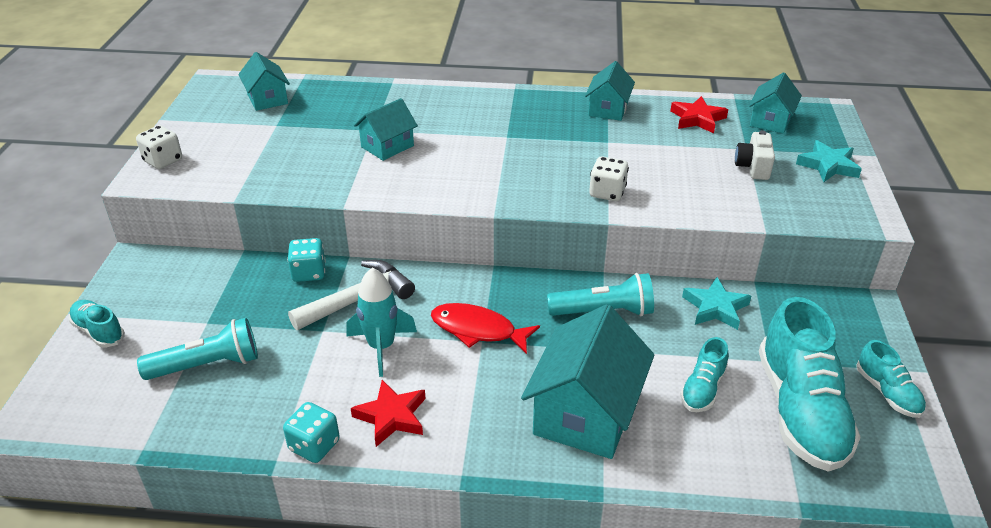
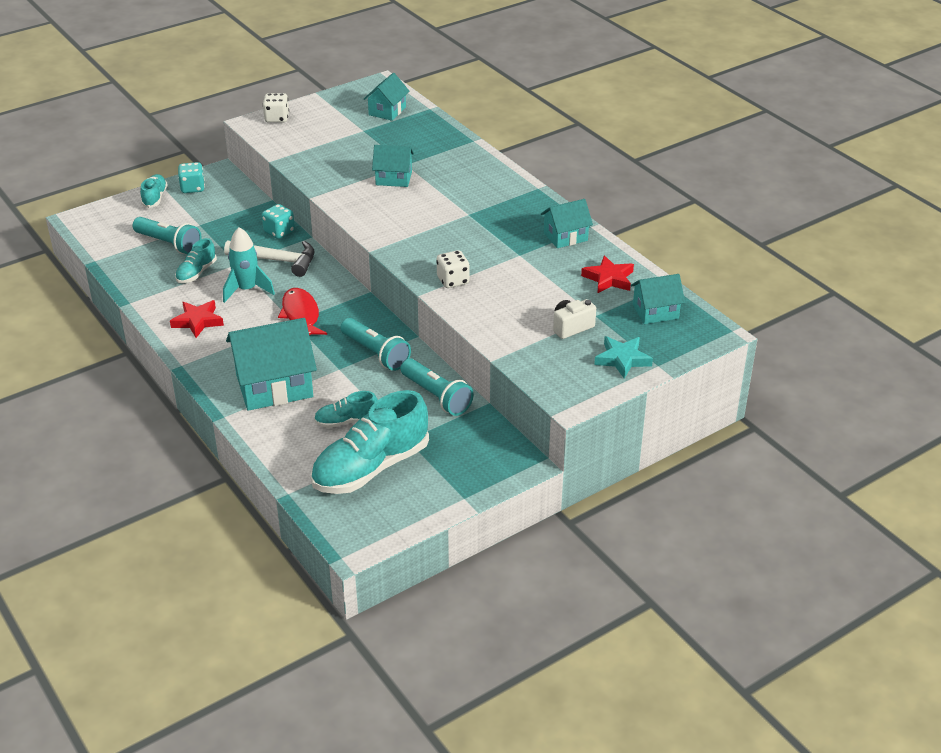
camera: 50 degrees right, 0 degrees up
(314, 445) = (151, 308): turquoise dice -> turquoise dice (192, 188)
(715, 307) = (436, 396): turquoise star -> turquoise flashlight
(887, 393) = (432, 500): turquoise shoe -> turquoise shoe (196, 273)

